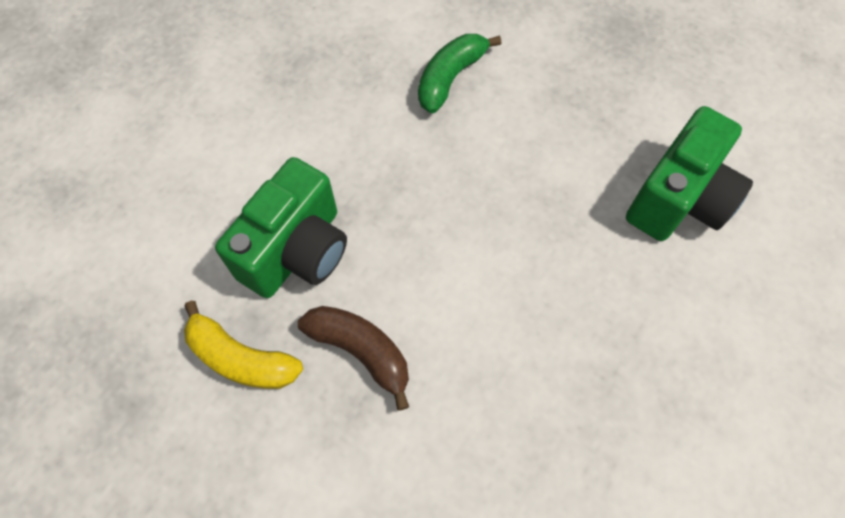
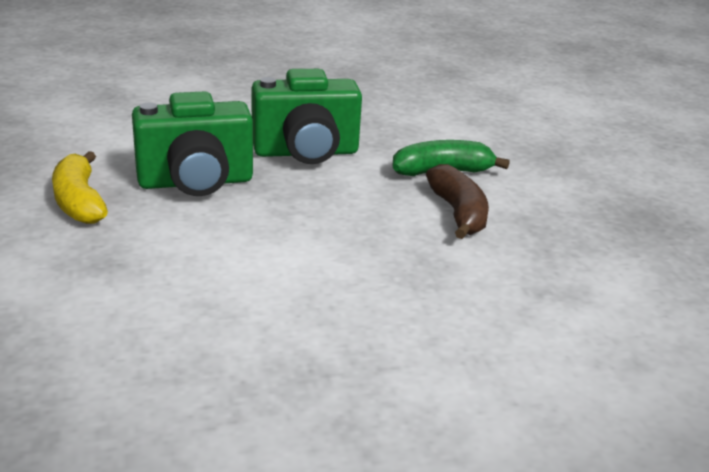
camera: 40 degrees right, 35 degrees down
(361, 351) = (155, 243): brown banana -> brown banana (458, 213)
(678, 199) = (552, 324): green camera -> green camera (306, 153)

